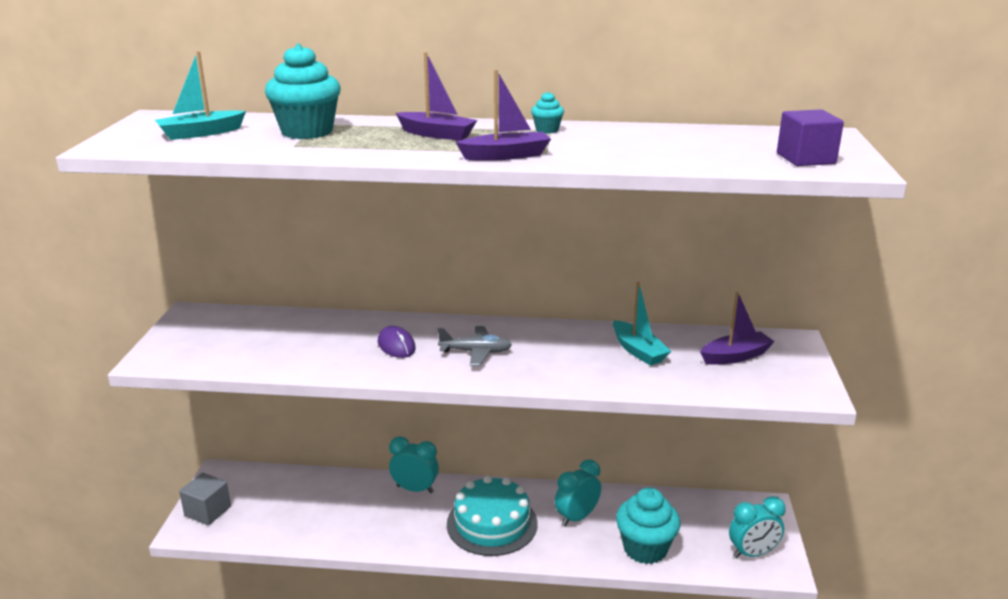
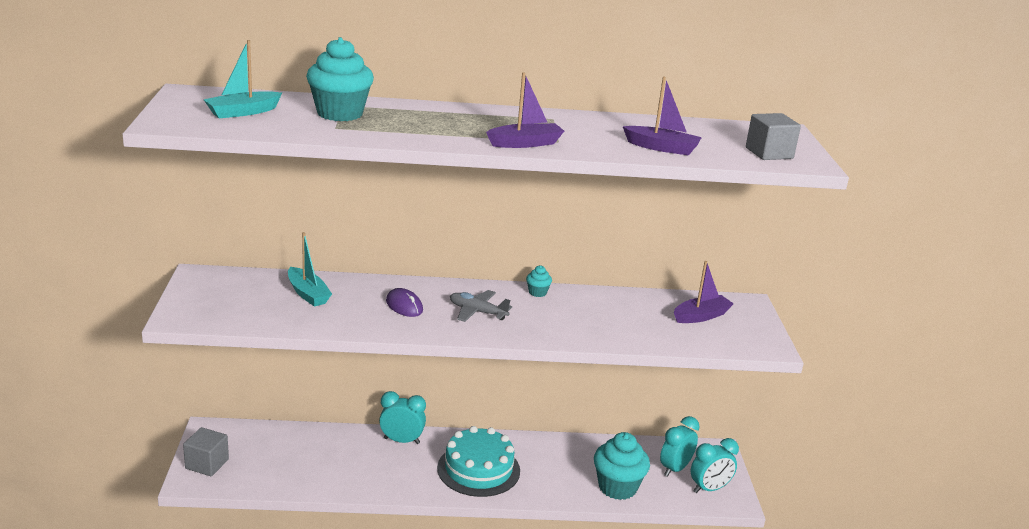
camera: 10 degrees left, 0 degrees up
(436, 134) = (457, 120): purple boat -> purple boat (662, 148)
(476, 352) = (477, 312): grey plane -> grey plane turned 150 degrees counterclockwise
(547, 130) = (550, 118): turquoise cupcake -> turquoise cupcake (537, 292)
(577, 517) = (554, 462): turquoise clock -> turquoise clock (675, 469)
(638, 351) = (618, 311): turquoise boat -> turquoise boat (308, 294)
(805, 158) = (769, 153): purple cube -> grey cube

